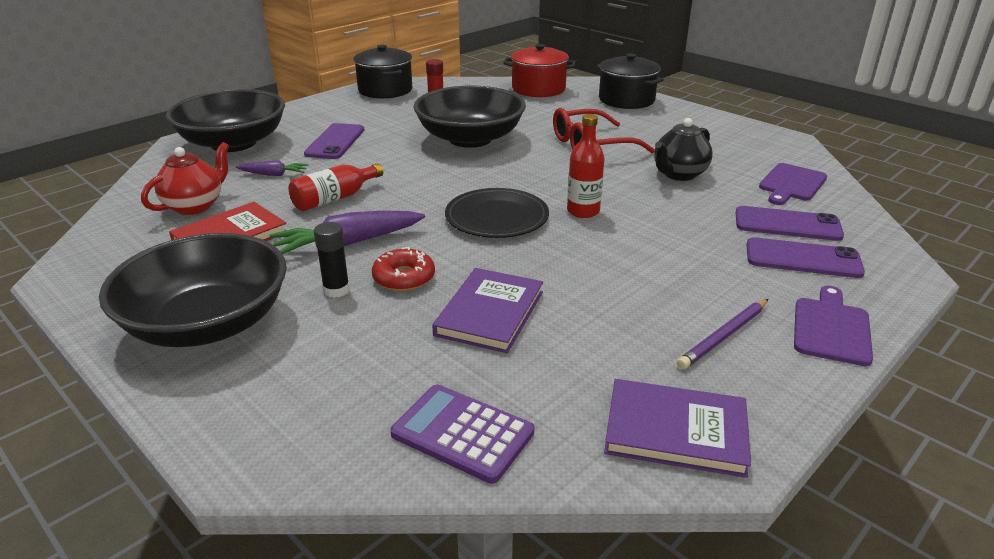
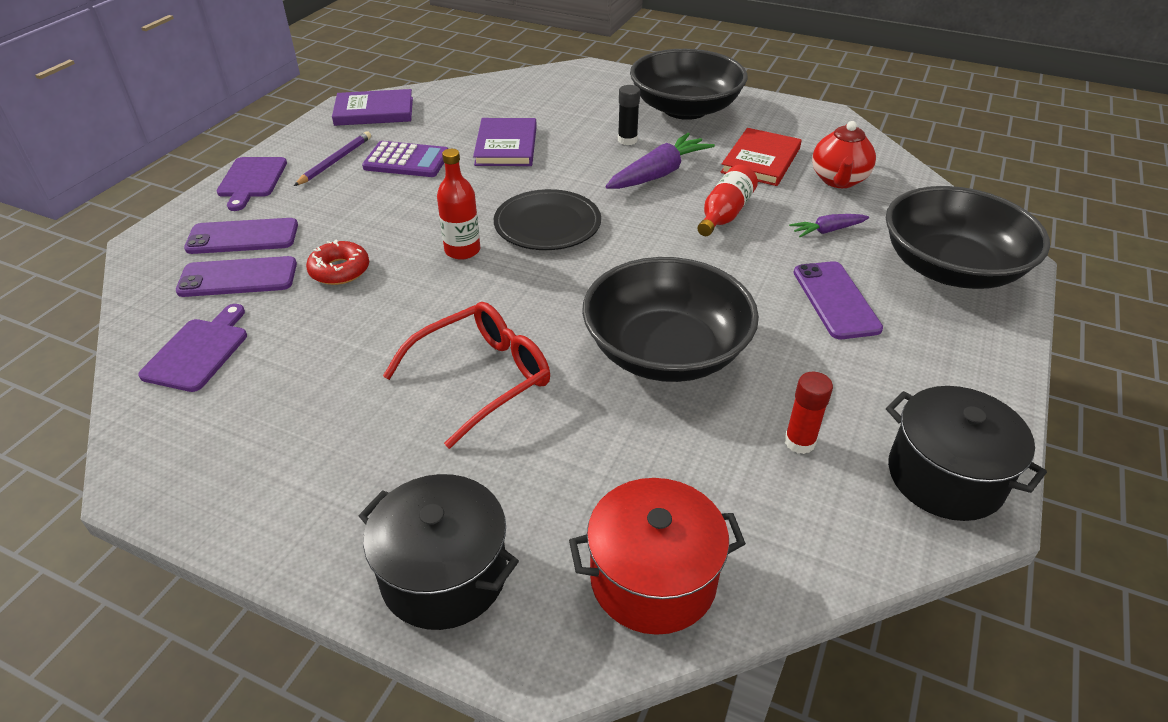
camera: 160 degrees right, 10 degrees up
(404, 277) = (587, 157): red donut -> red donut (339, 270)
(462, 433) = (489, 93): purple calculator -> purple calculator (407, 161)
(679, 174) = (350, 337): black teapot -> none

